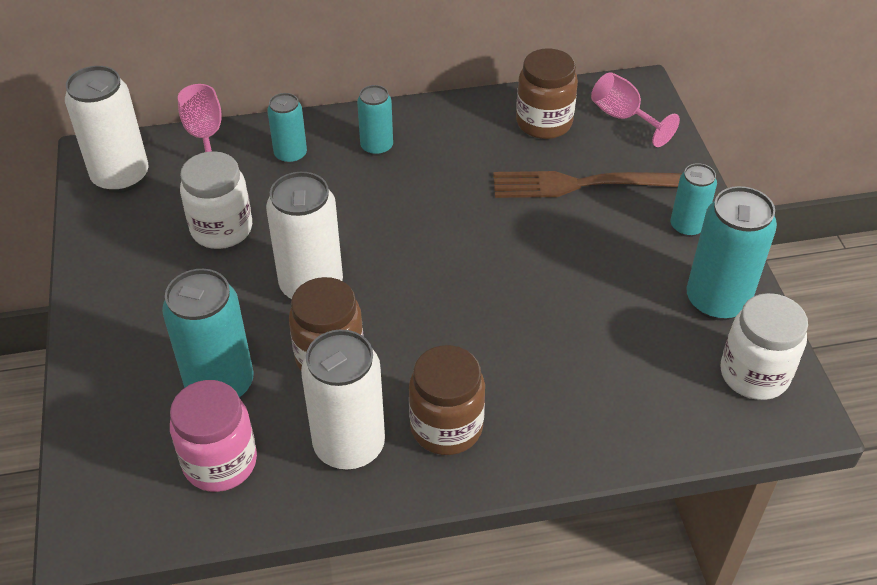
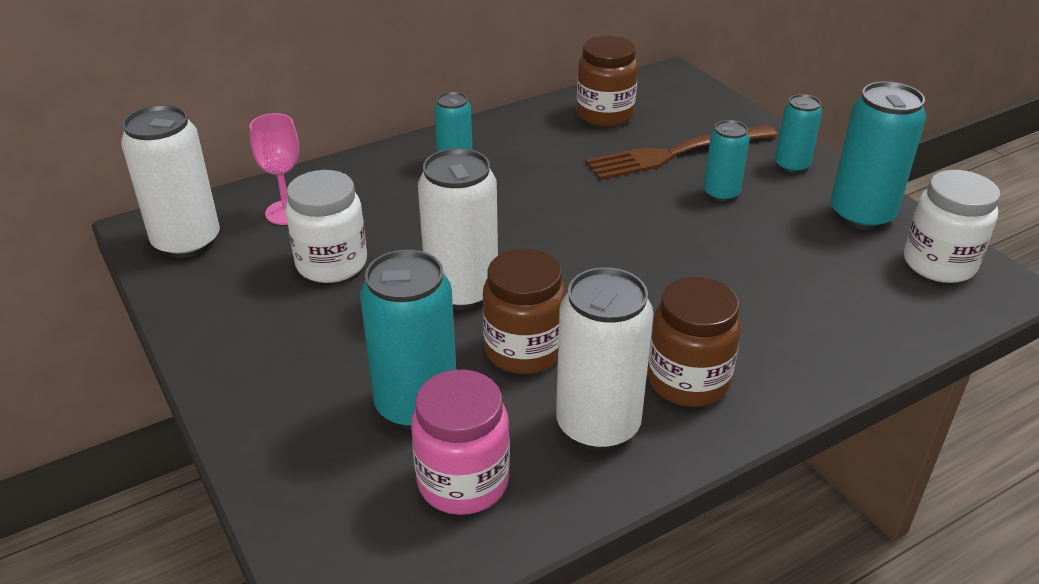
camera: 20 degrees left, 10 degrees down
(290, 155) = (369, 186): turquoise can -> turquoise can (721, 194)
(623, 117) = (674, 98): pink goblet -> none

